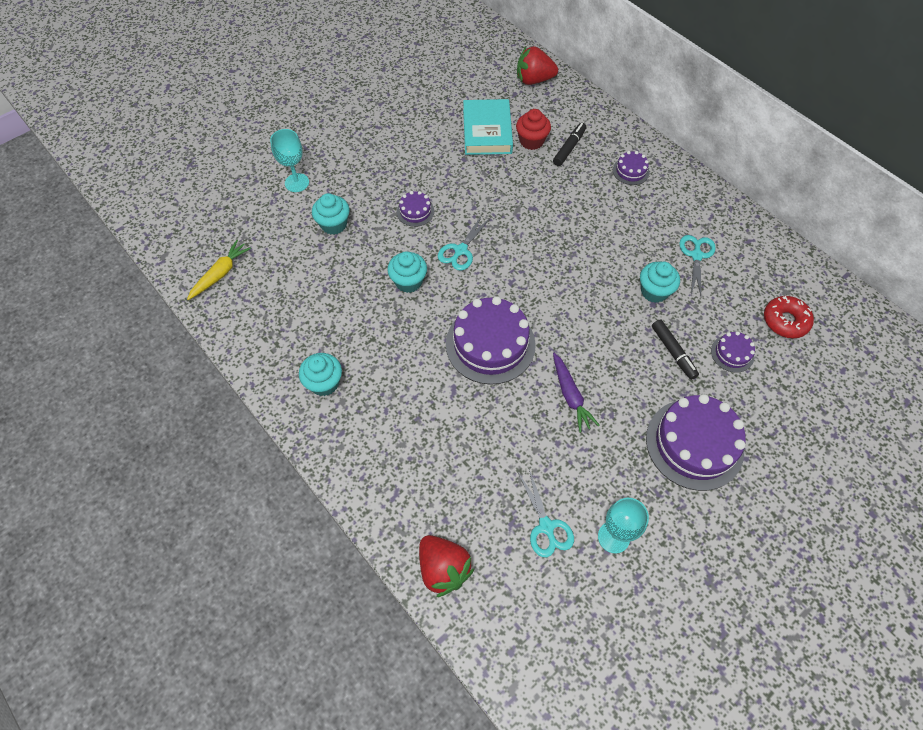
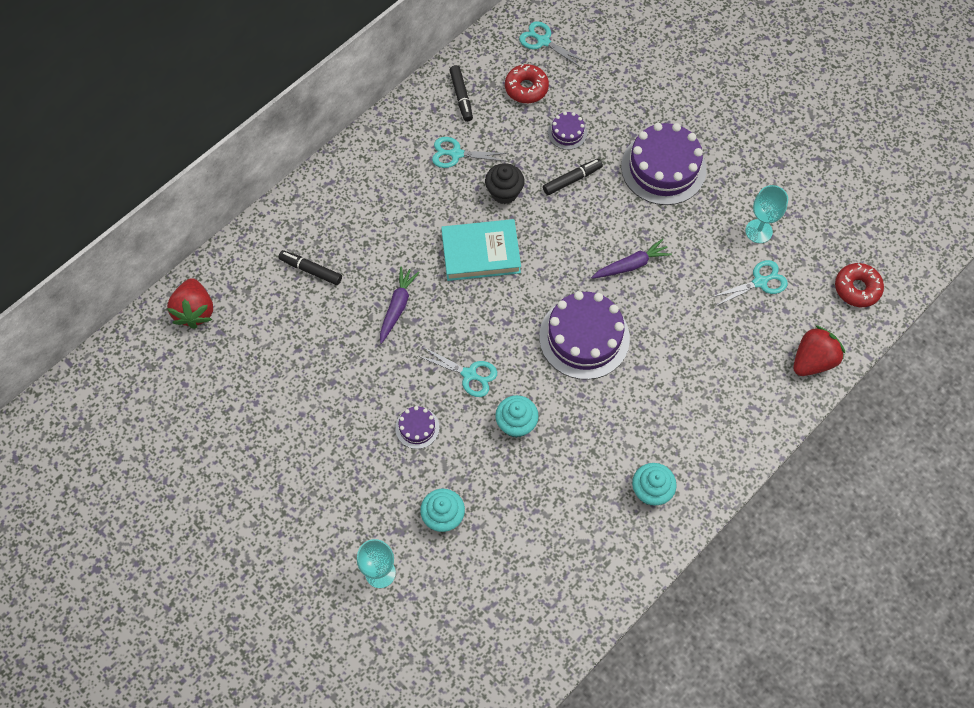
camera: 95 degrees left, 5 degrees up
(220, 273) = (526, 634): yellow carrot -> none
(487, 131) = (286, 359): turquoise book -> turquoise book (481, 253)
(531, 141) = (301, 310): red cupcake -> none
(531, 203) = (397, 306): none -> purple carrot
(534, 644) = (857, 288): none -> red donut
(630, 171) = (344, 209): purple cake -> none
(654, 291) = (504, 192): turquoise cupcake -> black cupcake
(766, 264) = (461, 96): none -> black marker
(851, 342) = (543, 41): none -> turquoise scissors

